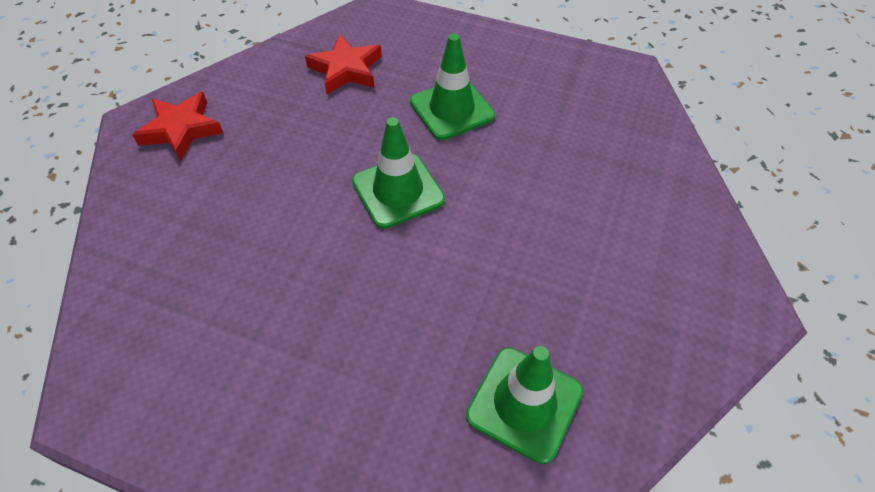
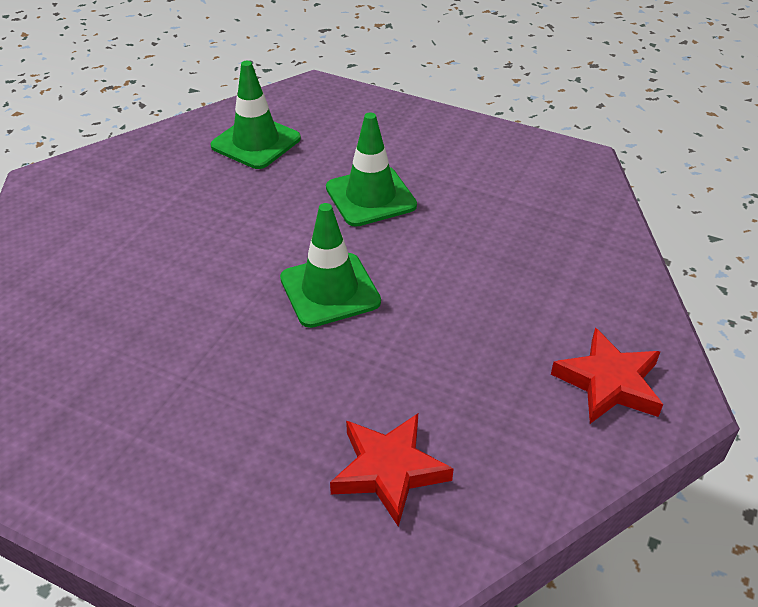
camera: 175 degrees left, 10 degrees down
(452, 109) = (242, 388): green traffic cone -> green traffic cone (370, 197)

